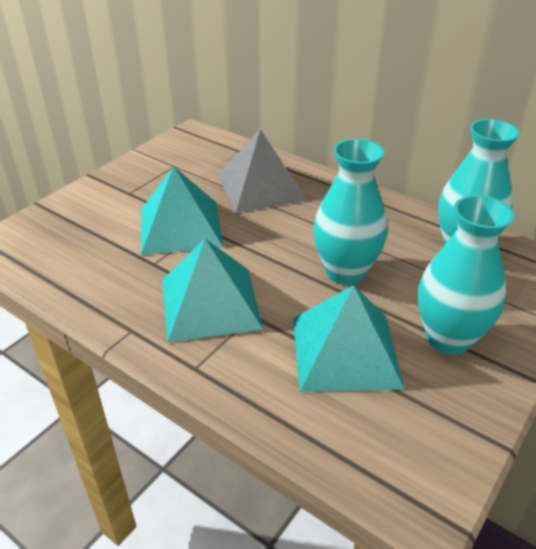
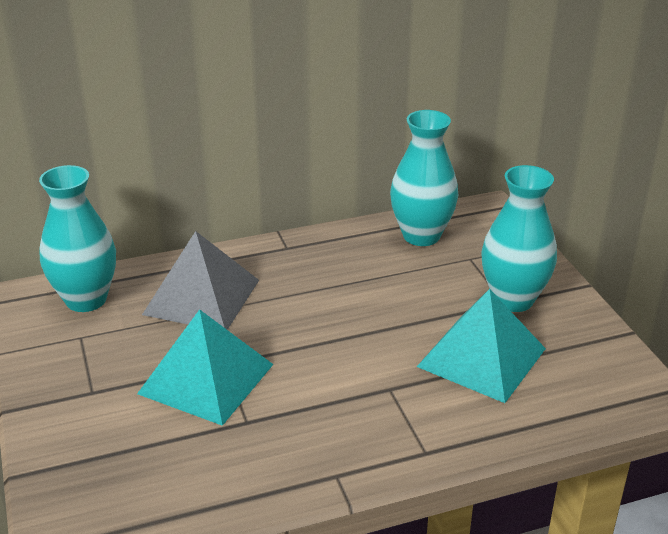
camera: 55 degrees left, 5 degrees down
(210, 303) = (349, 407): turquoise pyramid -> none
(345, 272) = (387, 309): turquoise vase -> turquoise vase (86, 299)

